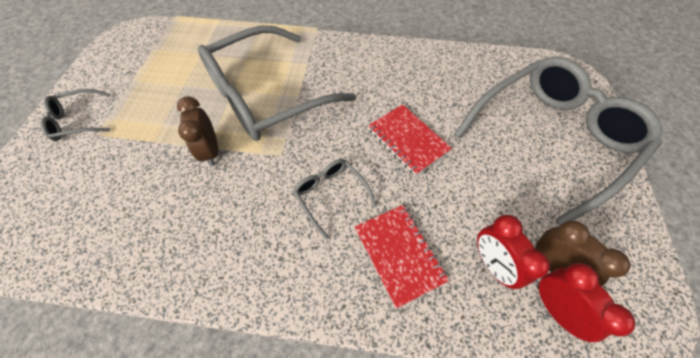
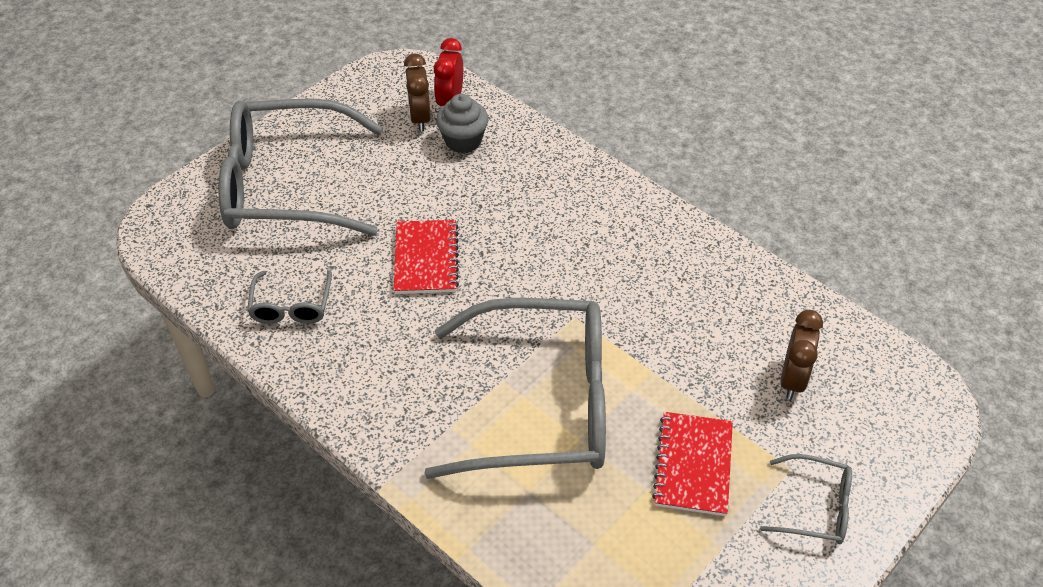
camera: 145 degrees left, 10 degrees down
(211, 151) = (651, 364): brown clock -> brown clock (792, 379)
(330, 195) = (551, 252): grey glasses -> grey glasses (291, 306)
(399, 254) = (529, 182): red notebook -> red notebook (693, 465)
(492, 264) = (463, 141): red clock -> grey cupcake

